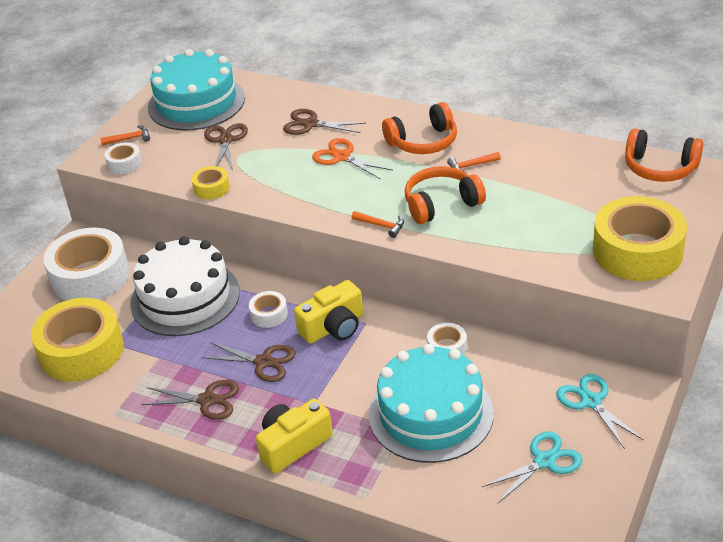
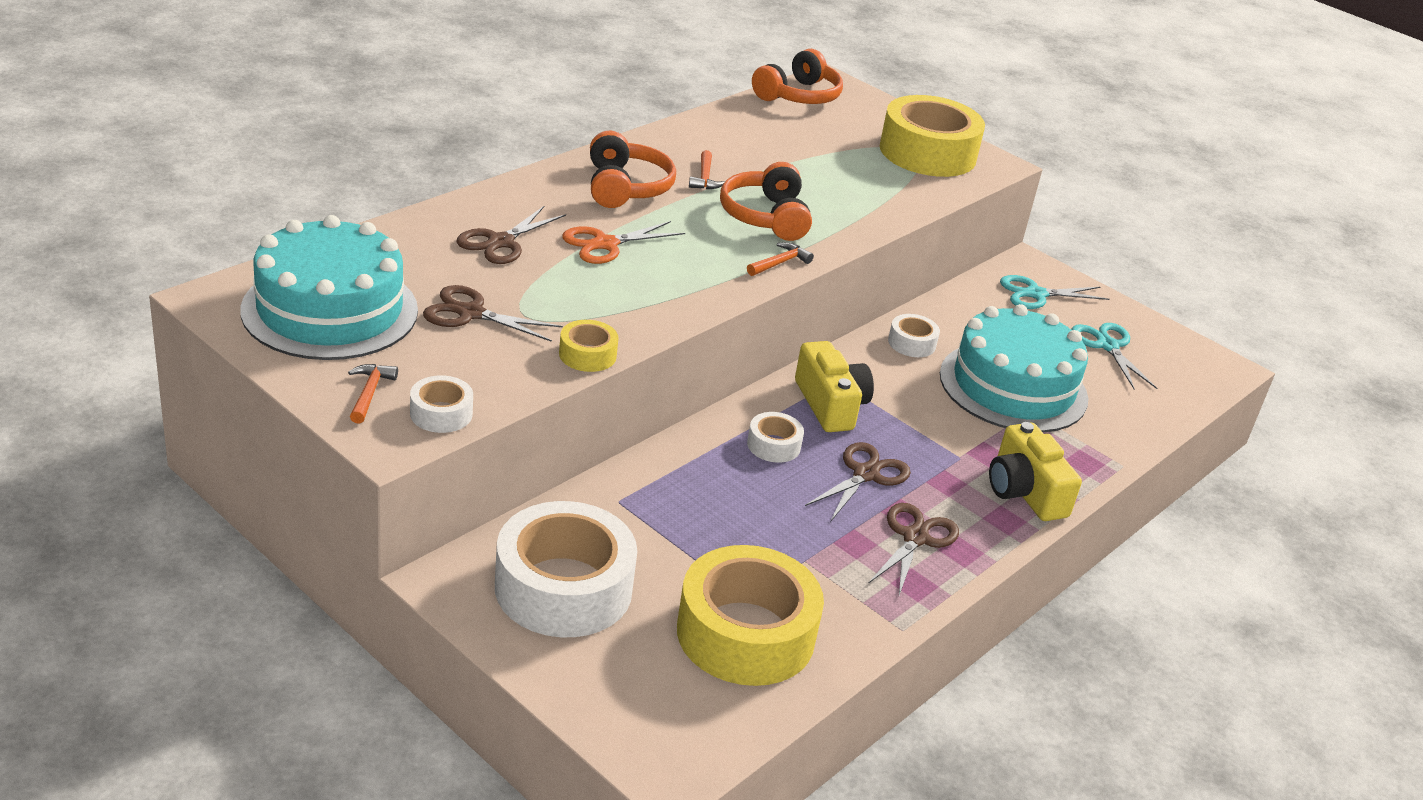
camera: 80 degrees left, 5 degrees down
(185, 298) = (687, 506): white cake -> none

